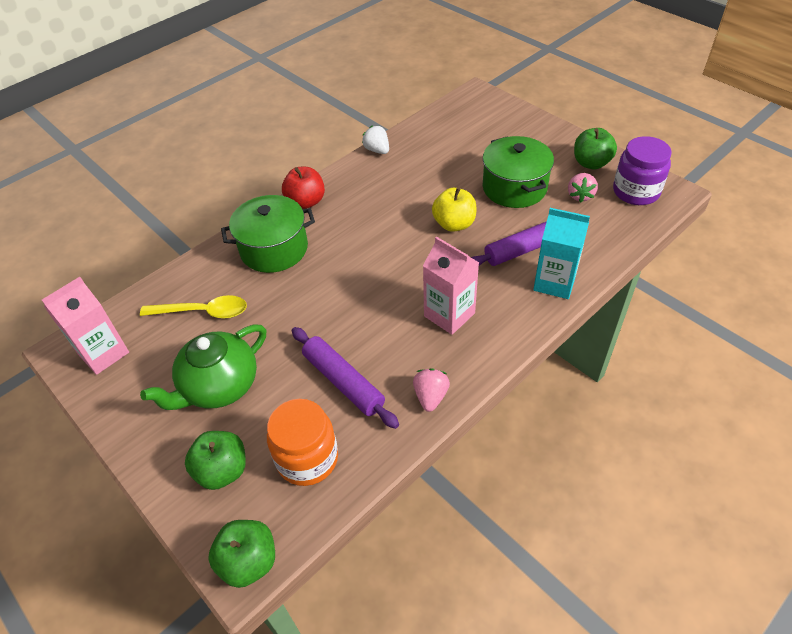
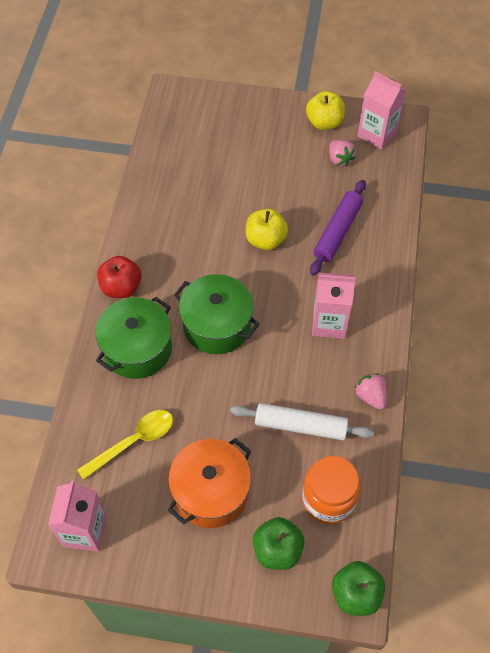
camera: 40 degrees left, 10 degrees up
(219, 386) = (211, 492): green teapot -> orange pot
(343, 382) = (300, 426): purple rolling pin -> white rolling pin
(377, 150) = (136, 200): white strawberry -> none
(514, 187) = (284, 178): green pot -> green pot (217, 325)
(554, 282) = (380, 250): turquoise carton -> none
(591, 163) = (324, 122): green apple -> yellow apple
(636, 192) = (377, 134): purple jar -> pink carton

